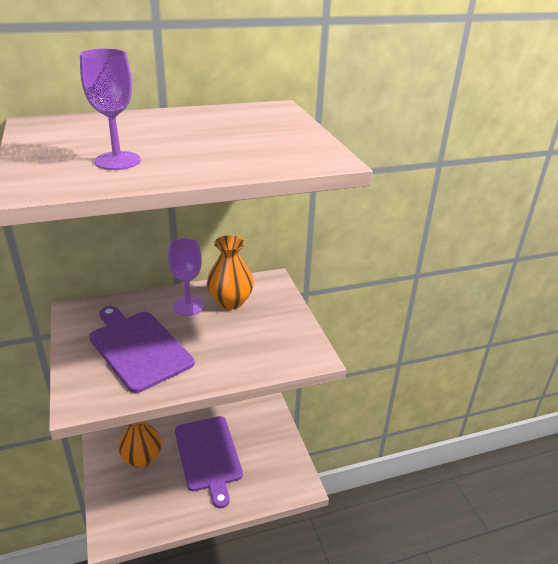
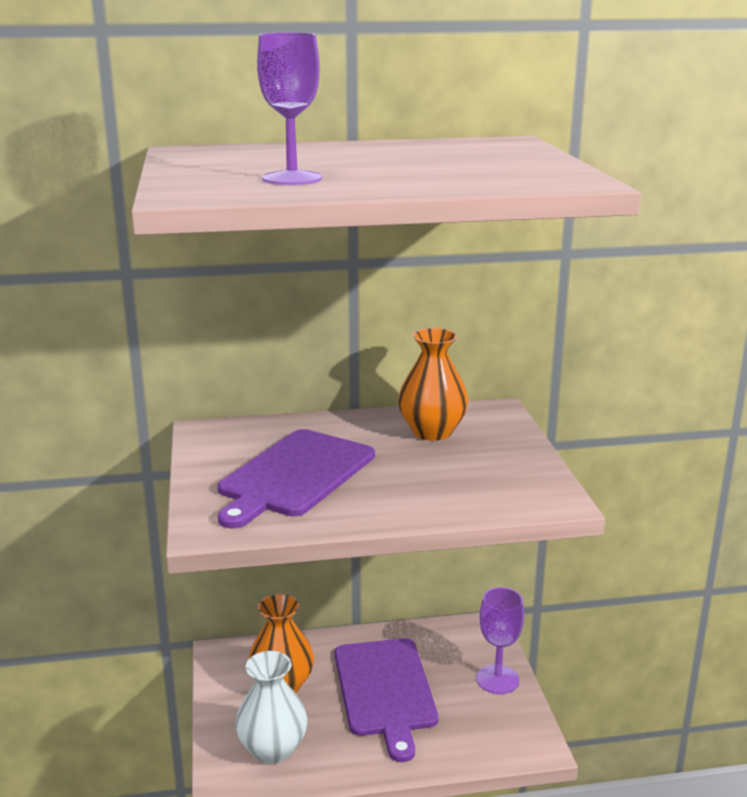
camera: 10 degrees right, 10 degrees down
(138, 347) = (294, 475): purple cutting board -> purple cutting board turned 120 degrees counterclockwise
(138, 508) = (273, 749): none -> white vase
(188, 306) = (369, 434): purple goblet -> purple goblet (497, 679)

